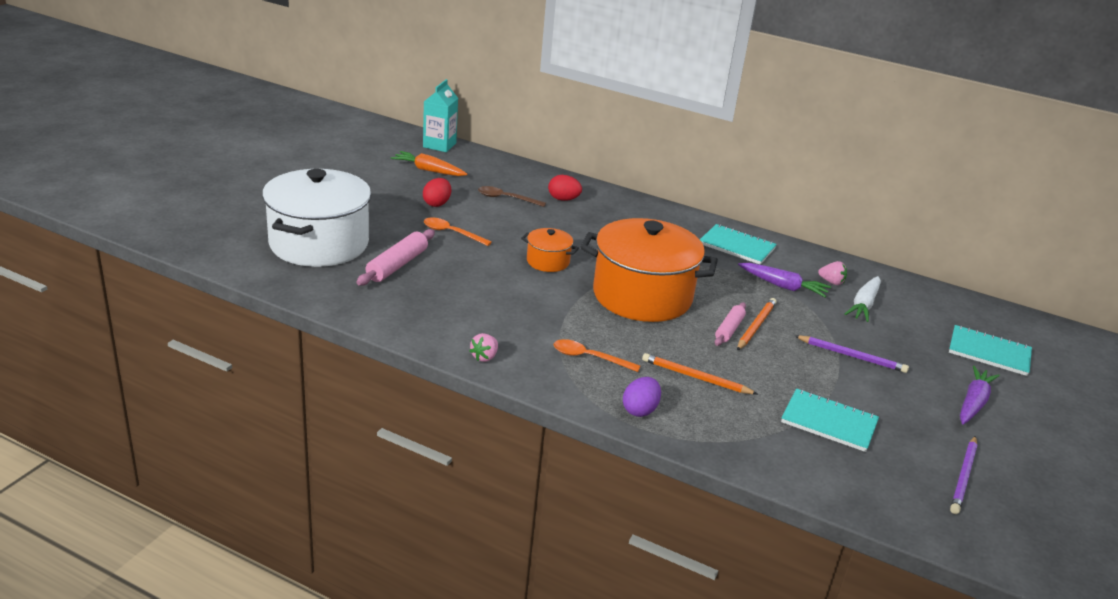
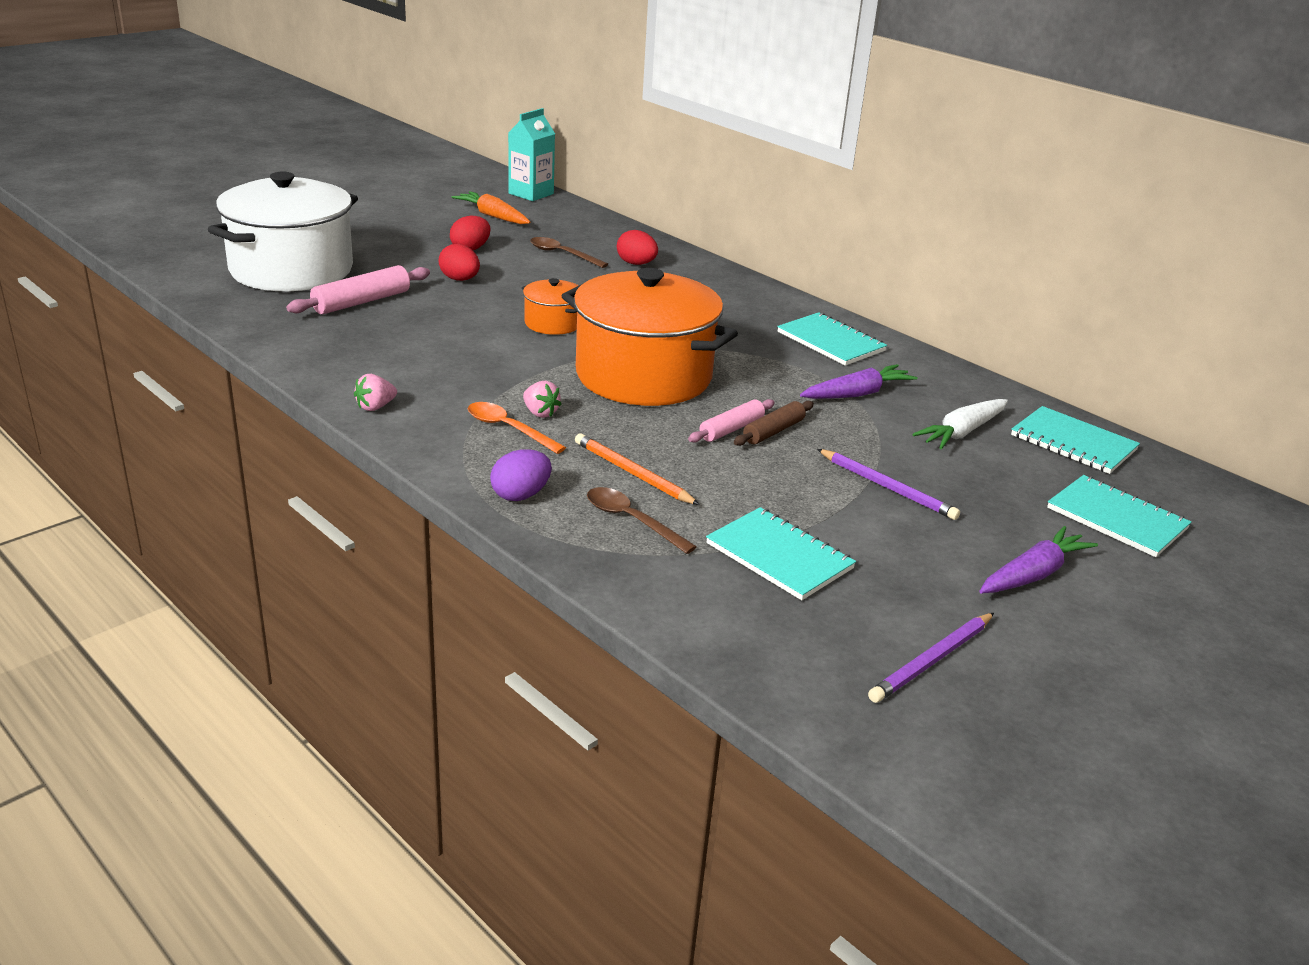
camera: 20 degrees right, 0 degrees up
(452, 233) = (460, 279): orange spoon -> red egg
(723, 415) = (632, 520): none -> brown spoon
(755, 326) = (773, 431): orange pencil -> brown rolling pin
(783, 286) = (857, 394): purple carrot -> purple carrot turned 75 degrees counterclockwise
(831, 282) = (936, 400): pink strawberry -> pink strawberry (540, 413)
(929, 300) = (1073, 443): none -> turquoise notebook

